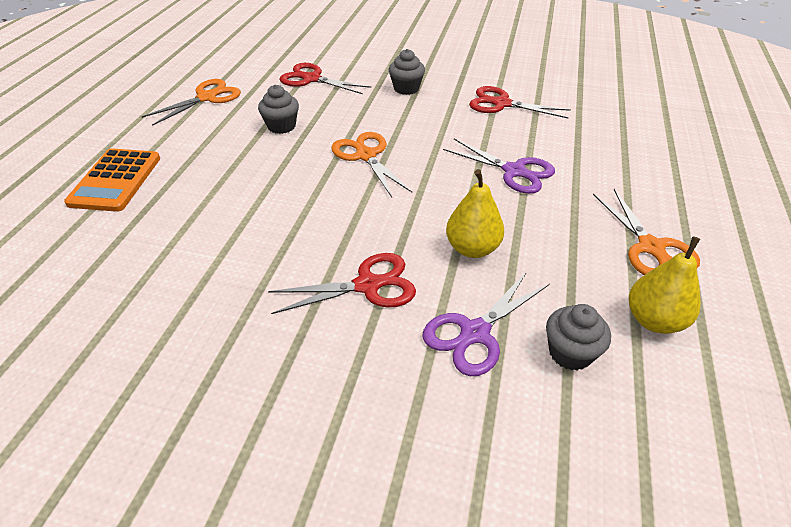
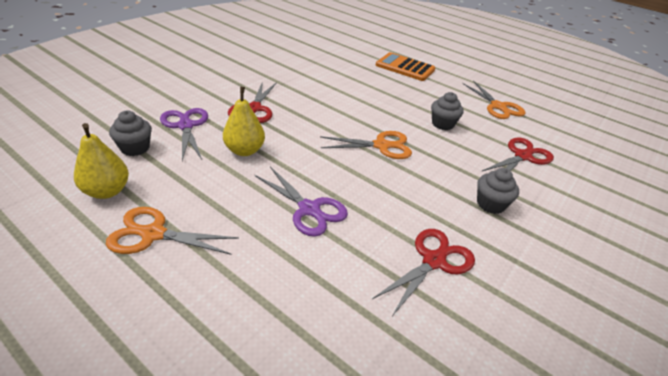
camera: 110 degrees right, 5 degrees down
(514, 171) = (309, 209): purple scissors -> purple scissors turned 105 degrees counterclockwise

